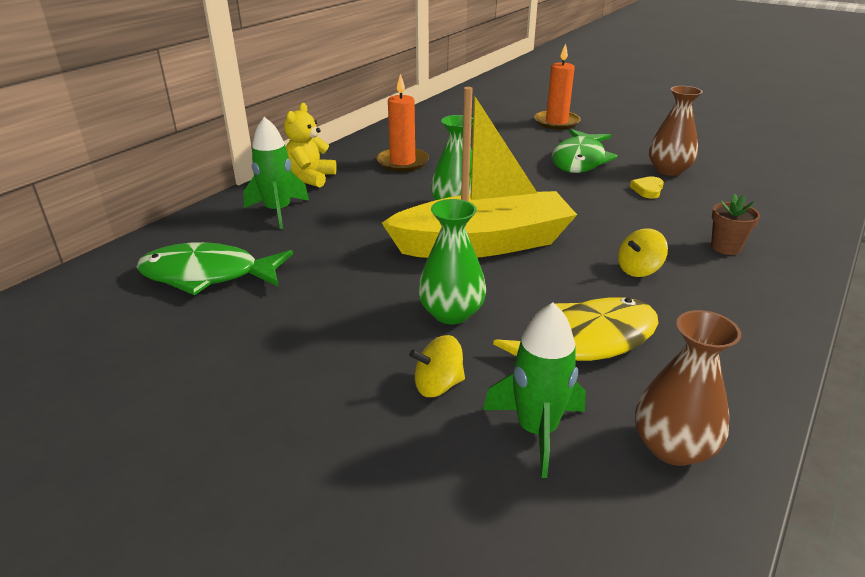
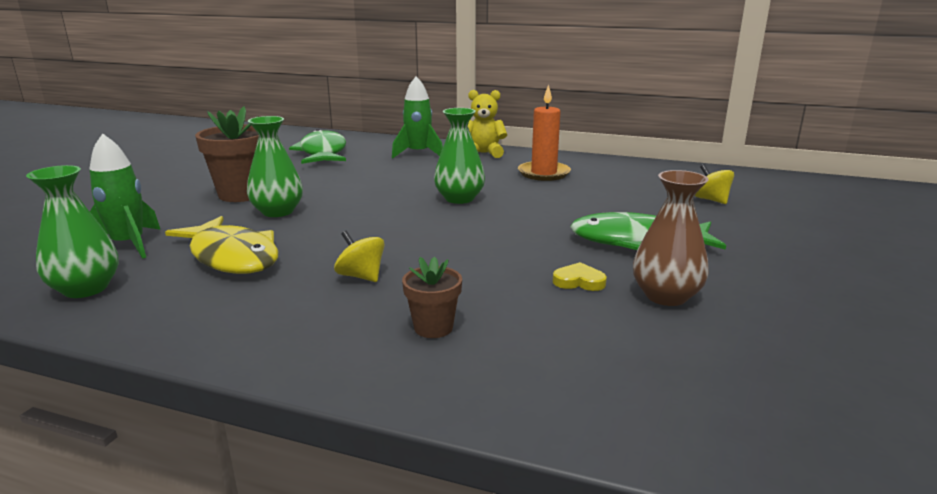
camera: 75 degrees right, 10 degrees down
(366, 343) = (241, 194): none -> brown flower pot
(438, 385) = (189, 215): yellow spinning top -> yellow spinning top (711, 200)
(483, 244) = (392, 213): yellow boat -> none
(556, 122) = (757, 225): orange candle -> none
(672, 447) = (86, 289): brown vase -> green vase

